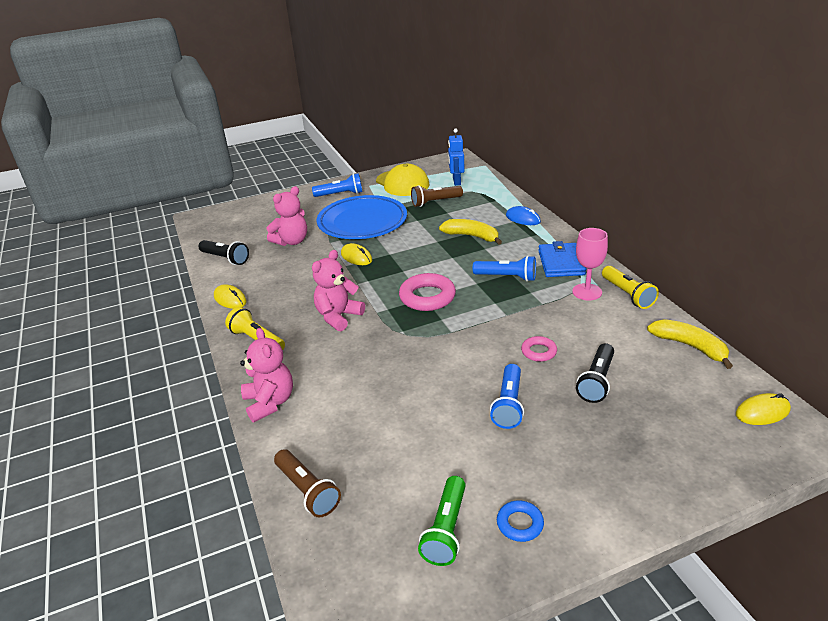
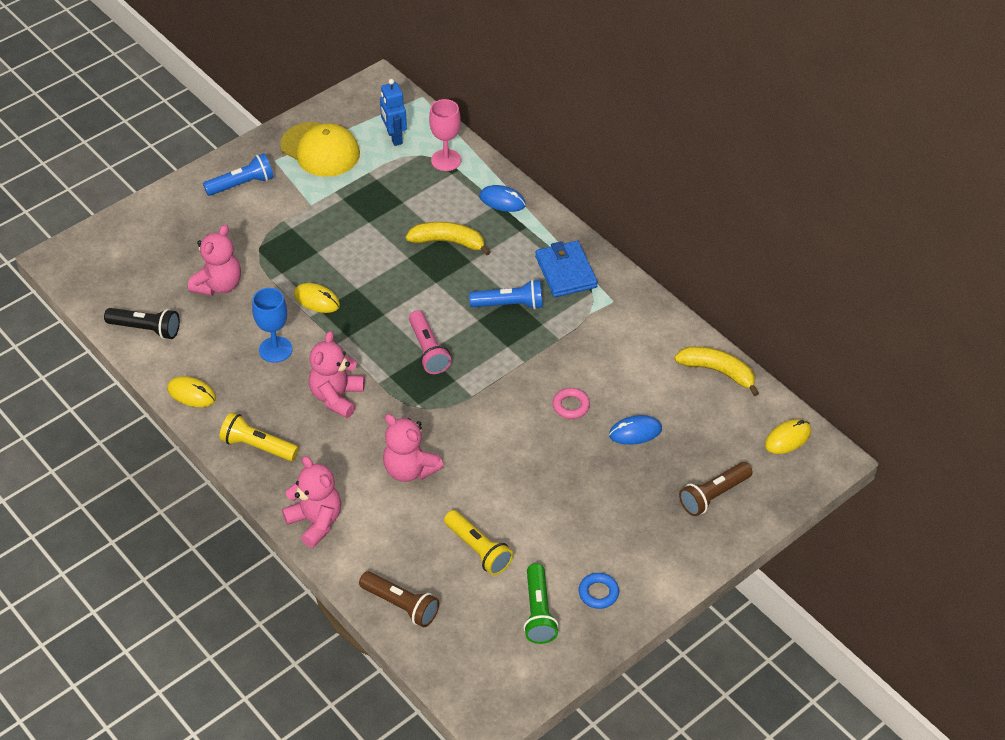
camera: 20 degrees left, 15 degrees up
(309, 281) = (275, 349): none -> blue goblet
(362, 222) = (297, 236): blue plate -> none
(373, 376) = (410, 469): none -> pink teddy bear
(427, 297) = (428, 350): pink ring -> pink flashlight
(435, 202) = (380, 183): brown flashlight -> brown flashlight (713, 495)
(508, 404) = (557, 476): blue flashlight -> none
(587, 292) = (603, 313): pink goblet -> pink goblet (446, 160)
(596, 381) = (635, 432): black flashlight -> blue mouse
(627, 294) = (647, 310): yellow flashlight -> yellow flashlight (478, 549)

